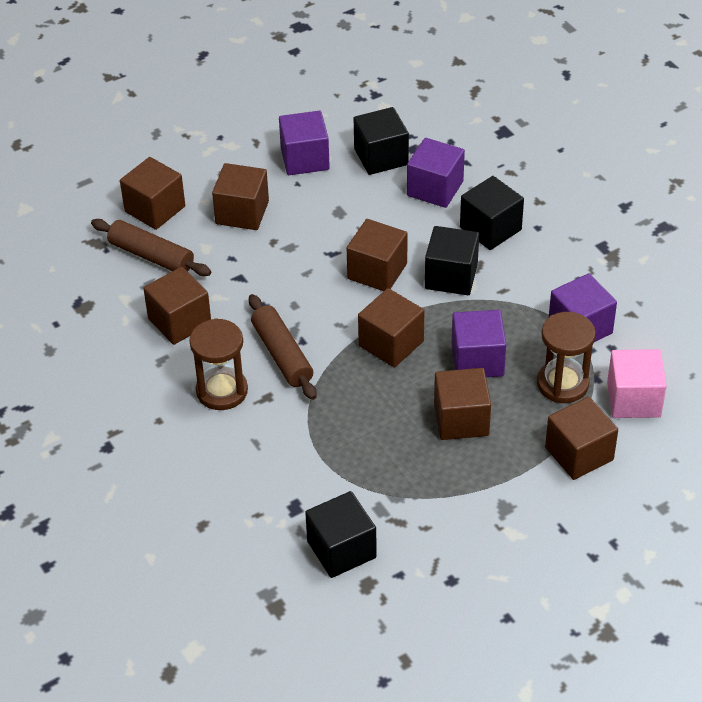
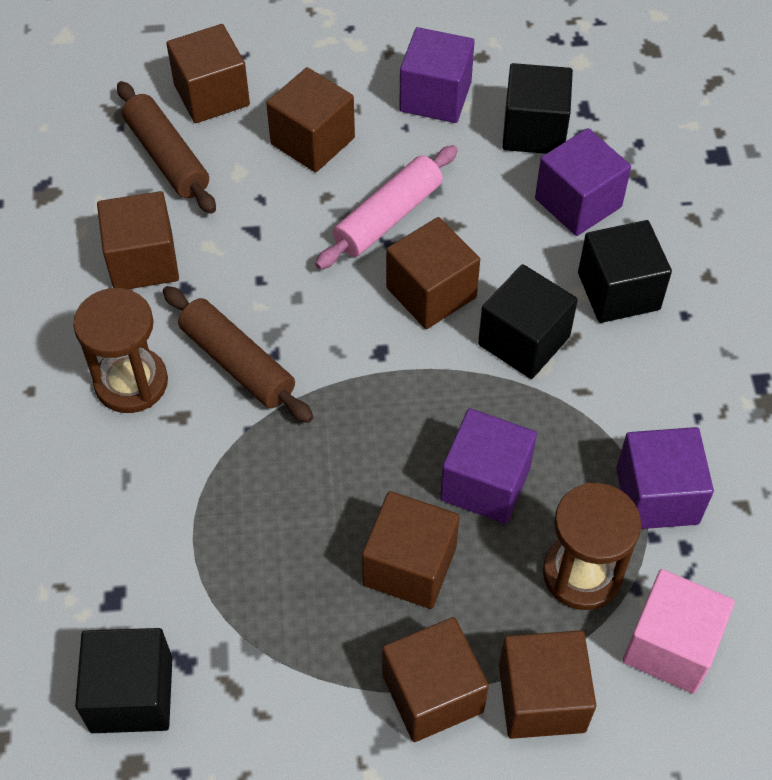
camera: 25 degrees right, 10 degrees up
(282, 354) = (238, 363): brown rolling pin -> brown rolling pin turned 45 degrees counterclockwise
(321, 239) = (388, 217): none -> pink rolling pin
(391, 343) = (385, 407): brown cube -> brown cube (432, 693)

